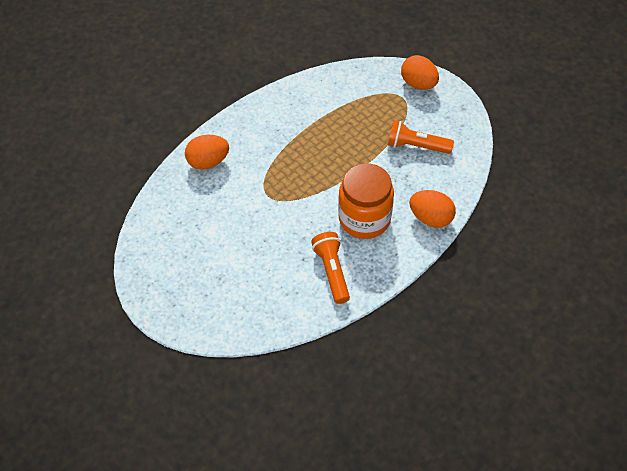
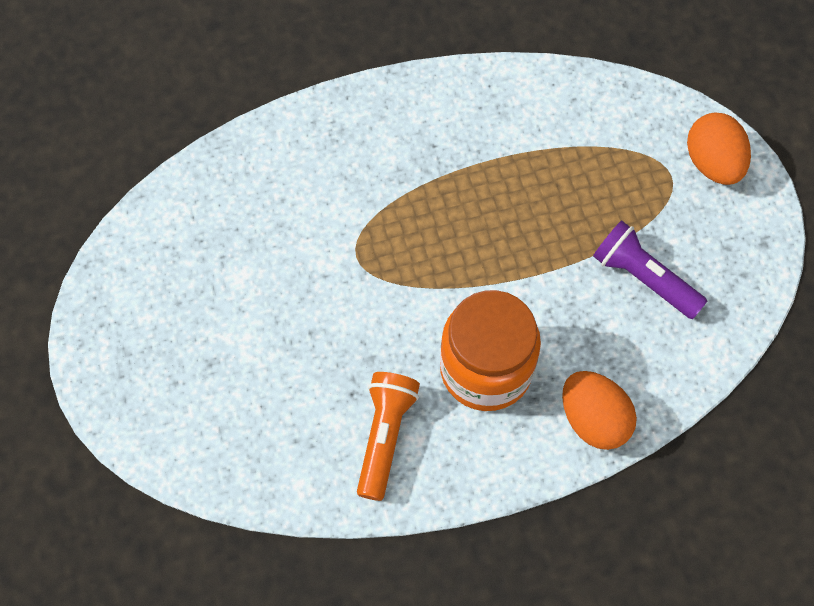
camera: 25 degrees right, 10 degrees up
(208, 162) = (296, 154): orange egg -> none
(416, 146) = (643, 278): orange flashlight -> purple flashlight

